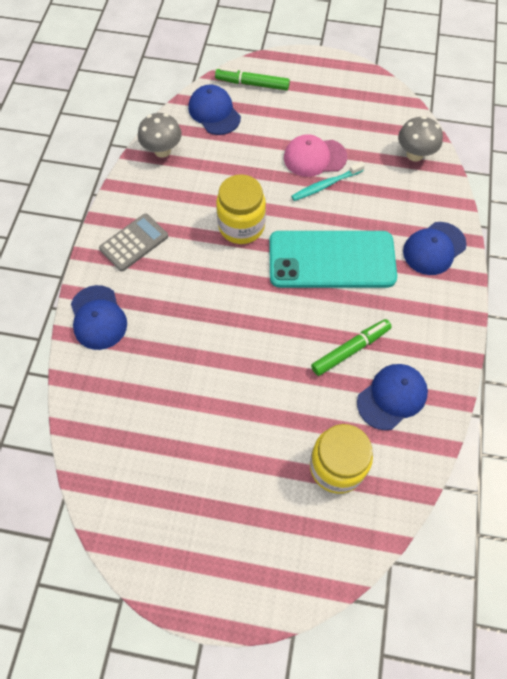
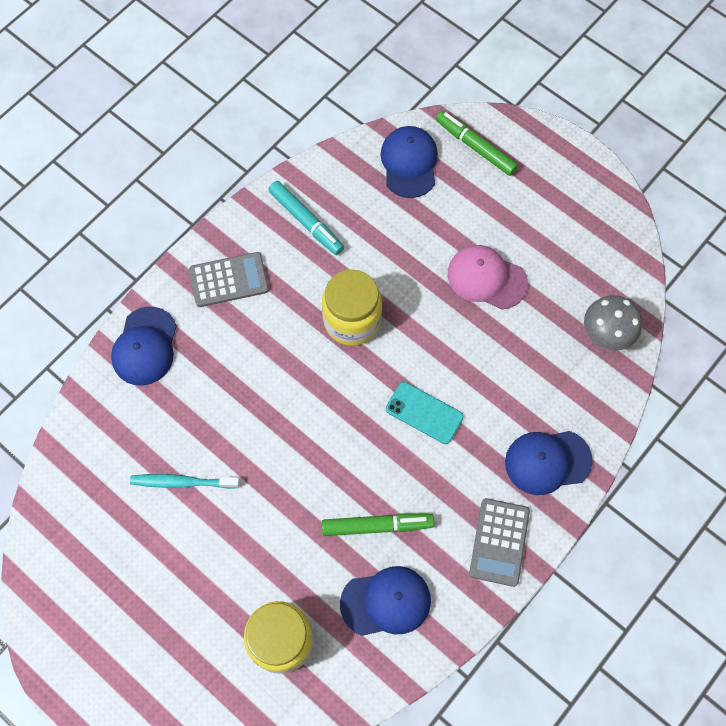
camera: 30 degrees right, 5 degrees up
(162, 151) = (323, 183): grey mushroom -> none
(166, 179) = (306, 221): none -> turquoise marker
(325, 185) = (476, 319): turquoise toothbrush -> turquoise toothbrush (182, 482)
(331, 260) = (424, 413): turquoise phone -> turquoise phone, size x0.47
(439, 315) = (499, 542): none -> grey calculator

